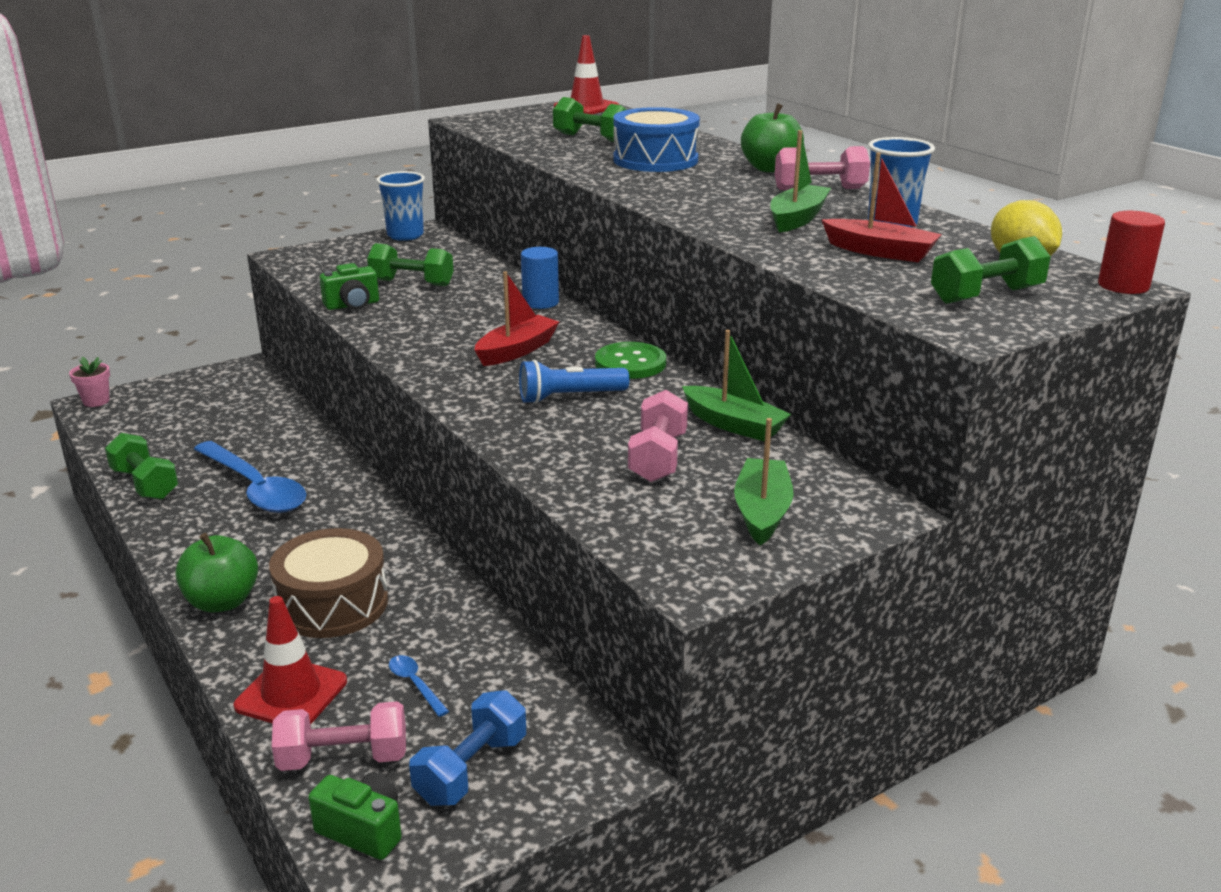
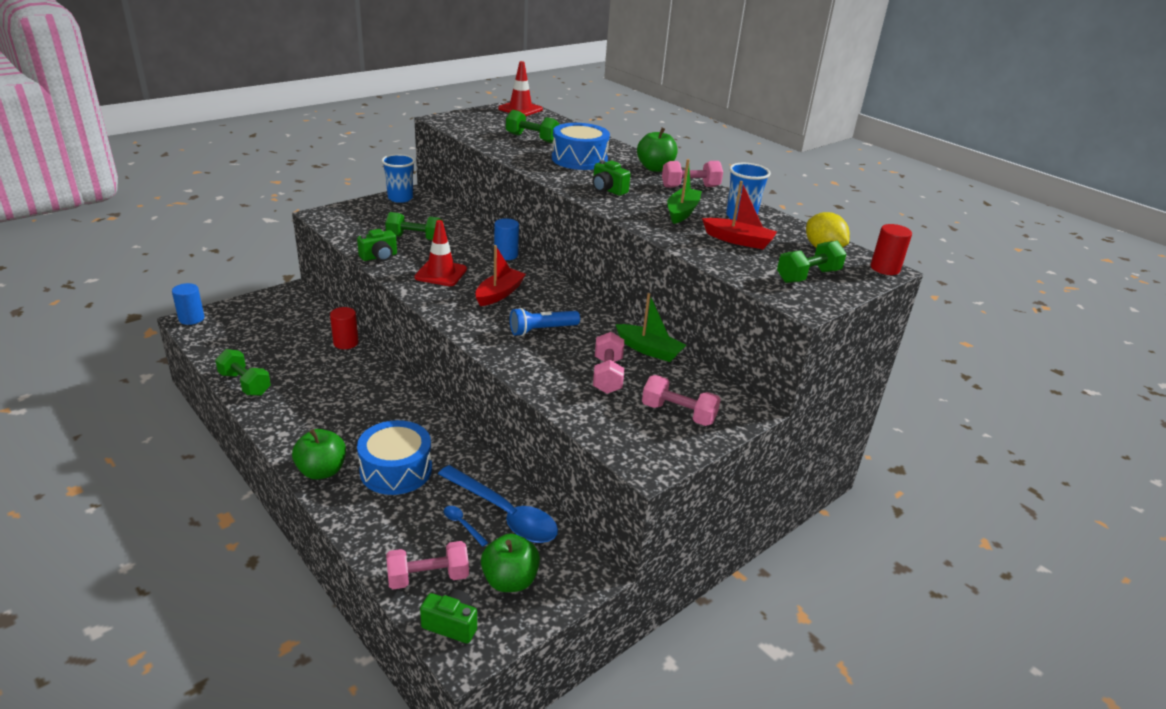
camera: 10 degrees left, 5 degrees up
(96, 401) = (191, 319): pink flower pot -> blue cylinder
(255, 488) = (323, 385): blue spoon -> blue spoon (504, 513)
(291, 694) = (384, 535): red traffic cone -> red traffic cone (441, 273)
(303, 434) = (346, 343): none -> red cylinder
(332, 604) = (396, 470): brown drum -> blue drum
(471, 769) = (510, 580): blue dumbbell -> green apple
(630, 363) = (575, 303): green button -> none
(687, 194) = (608, 190): none -> green camera
(762, 512) = (678, 414): green boat -> pink dumbbell

